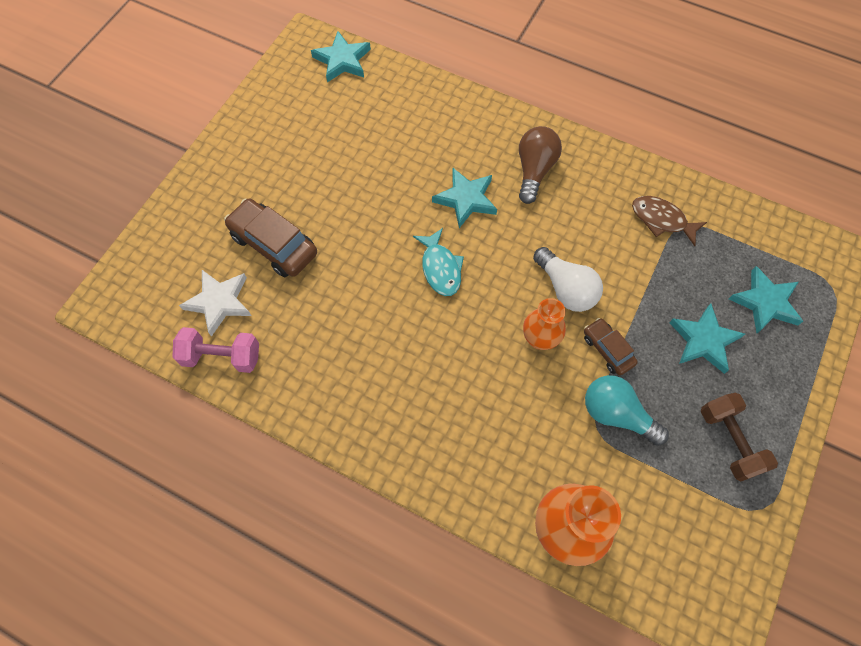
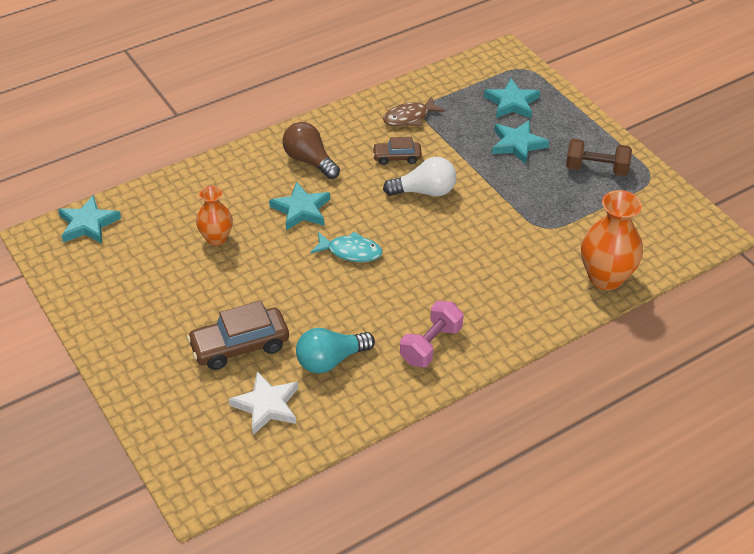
camera: 60 degrees left, 20 degrees down
(222, 356) = (322, 423): pink dumbbell -> pink dumbbell (431, 345)
(540, 339) = (454, 224): orange vase -> orange vase (216, 238)
(607, 349) = (489, 193): brown car -> brown car (397, 157)
(616, 414) = (540, 212): turquoise light bulb -> turquoise light bulb (330, 360)

